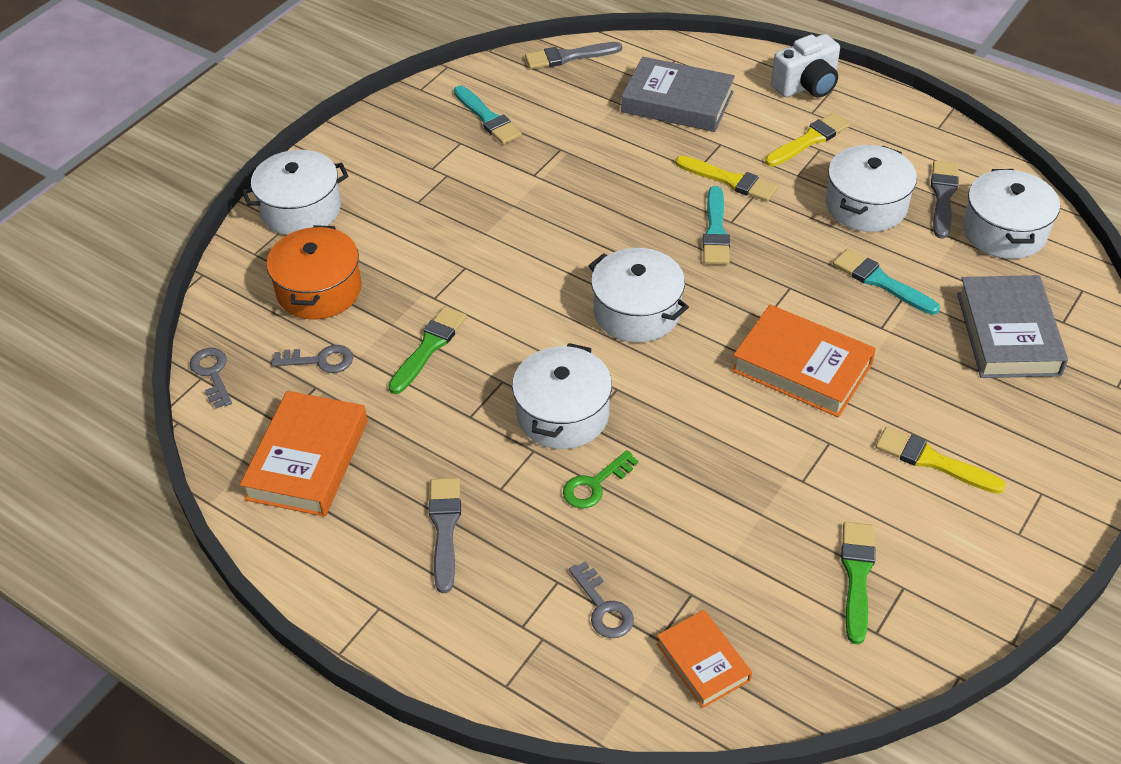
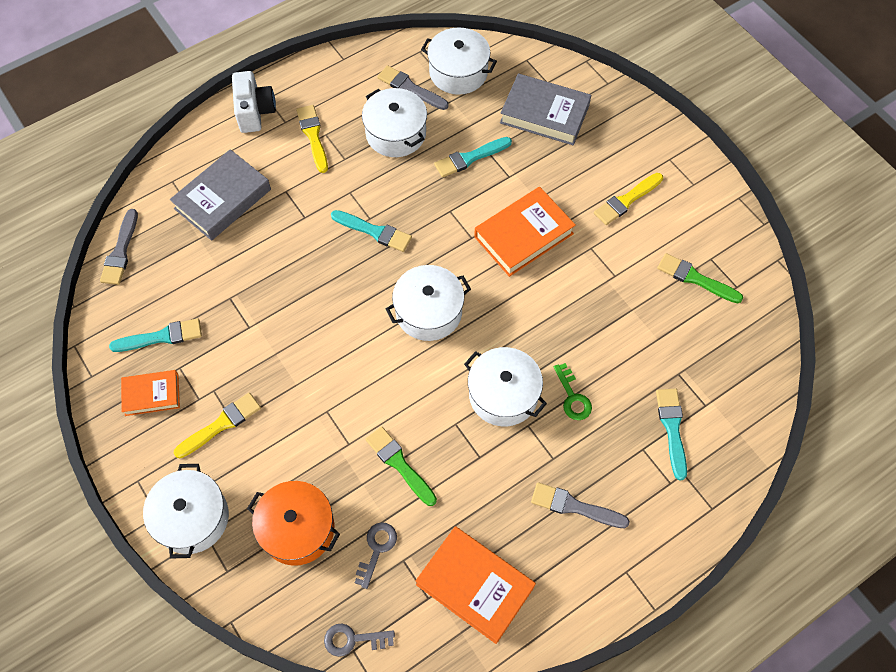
camera: 70 degrees left, 15 degrees up
(603, 607) = (672, 428): grey key -> turquoise brush
(703, 662) = (729, 387): orange book -> orange book (152, 394)
(730, 180) = (327, 201): yellow brush -> yellow brush (221, 424)

